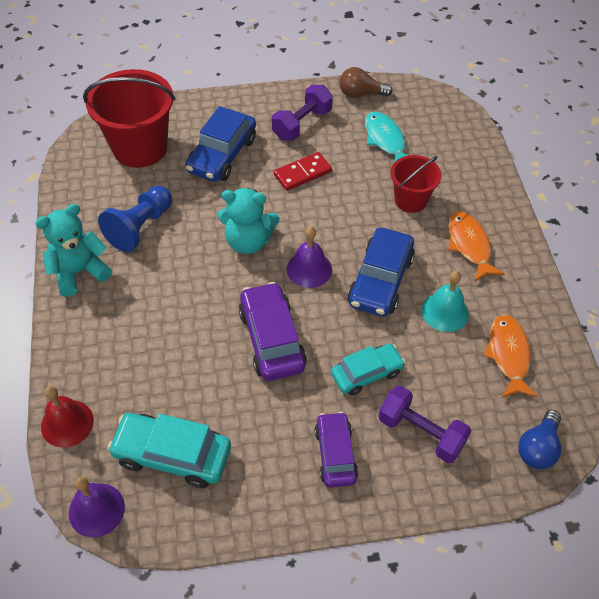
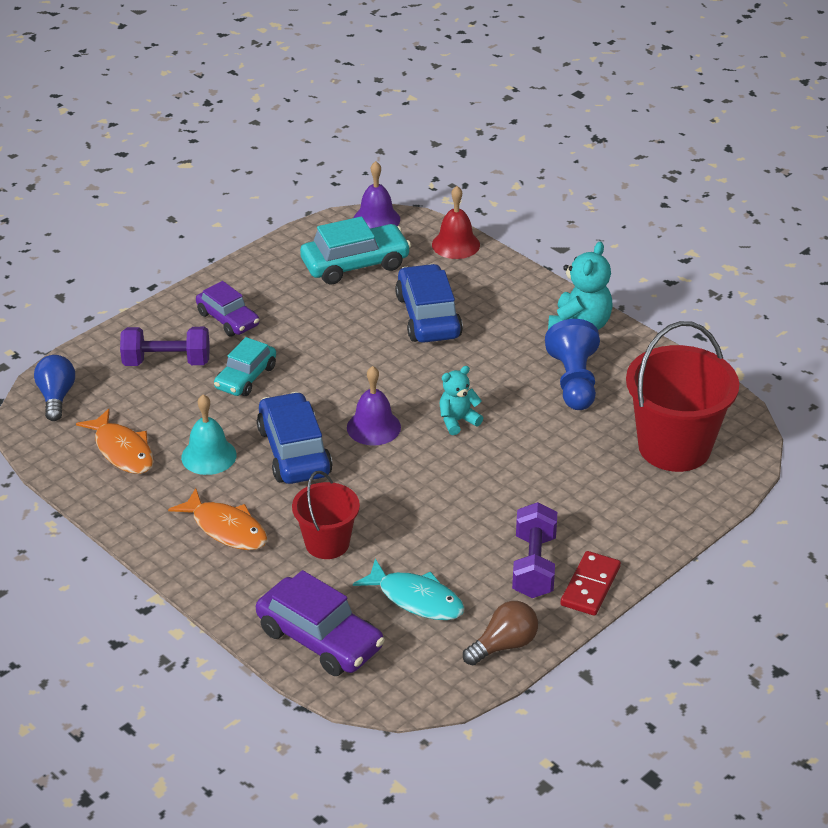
camera: 145 degrees right, 15 degrees down
(222, 155) = (581, 485): blue car -> blue car (428, 316)
(248, 241) = (457, 421): turquoise teddy bear -> turquoise teddy bear, size x0.62
(272, 339) = (353, 361): purple car -> purple car (320, 639)
(302, 173) = (473, 511): red domino -> red domino (590, 586)

